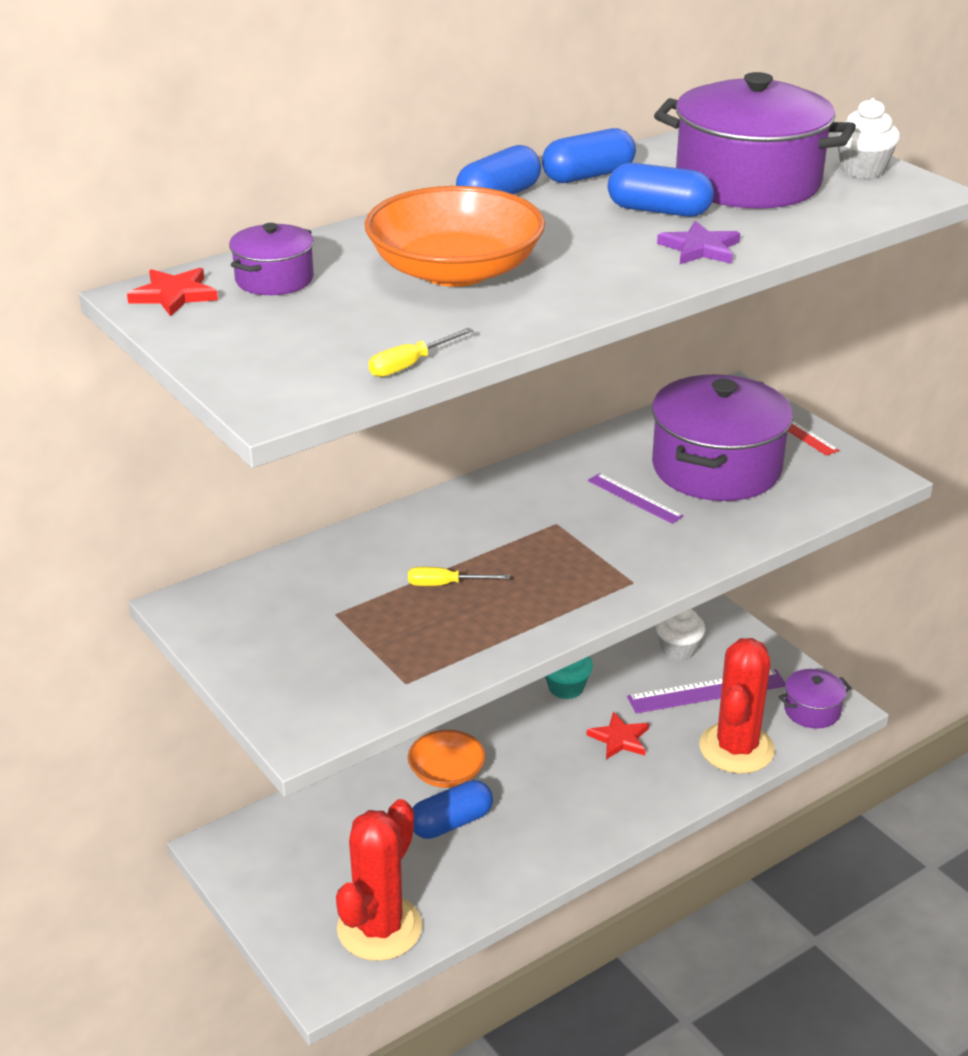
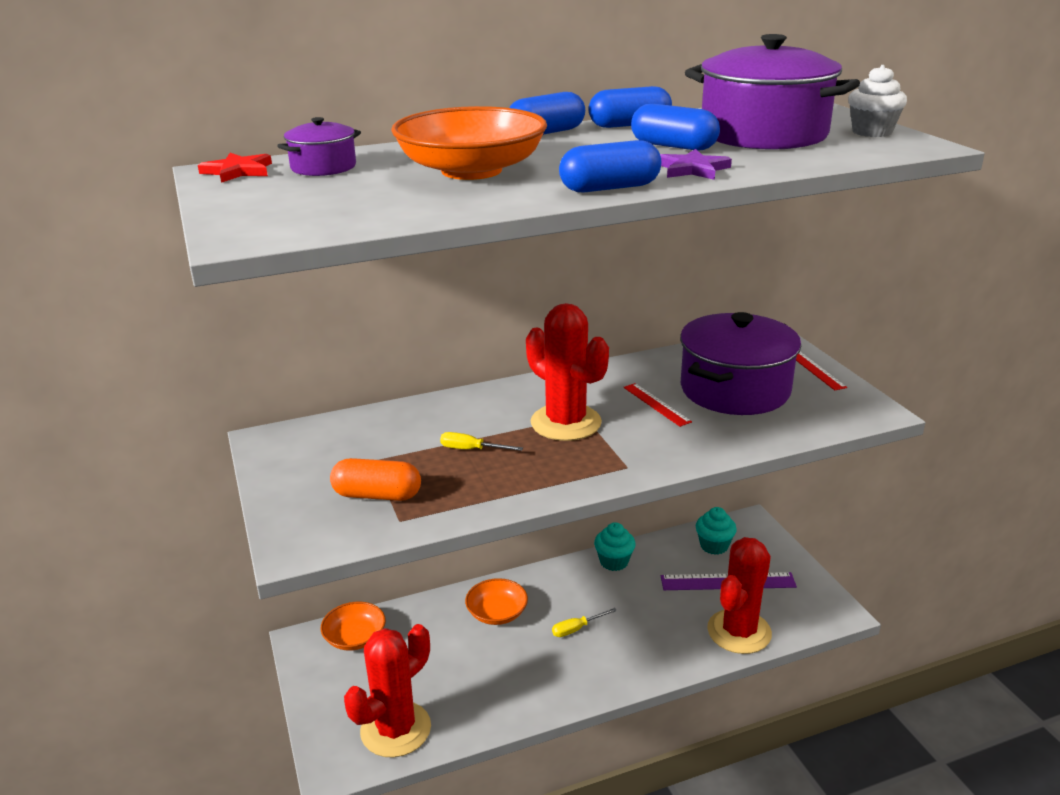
camera: 15 degrees right, 5 degrees down
(282, 831) = (355, 637): none -> orange bowl
(363, 656) = (377, 495): none -> orange capsule
(410, 365) = (377, 223): yellow screwdriver -> yellow screwdriver (576, 629)
(451, 823) = (485, 653): blue capsule -> blue capsule (609, 188)
(540, 535) = (566, 423): none -> red cactus
(619, 739) = (643, 608): red star -> none
(634, 498) = (656, 404): purple ruler -> red ruler
(678, 650) = (714, 546): white cupcake -> turquoise cupcake
(812, 710) = (813, 611): purple pot -> none

